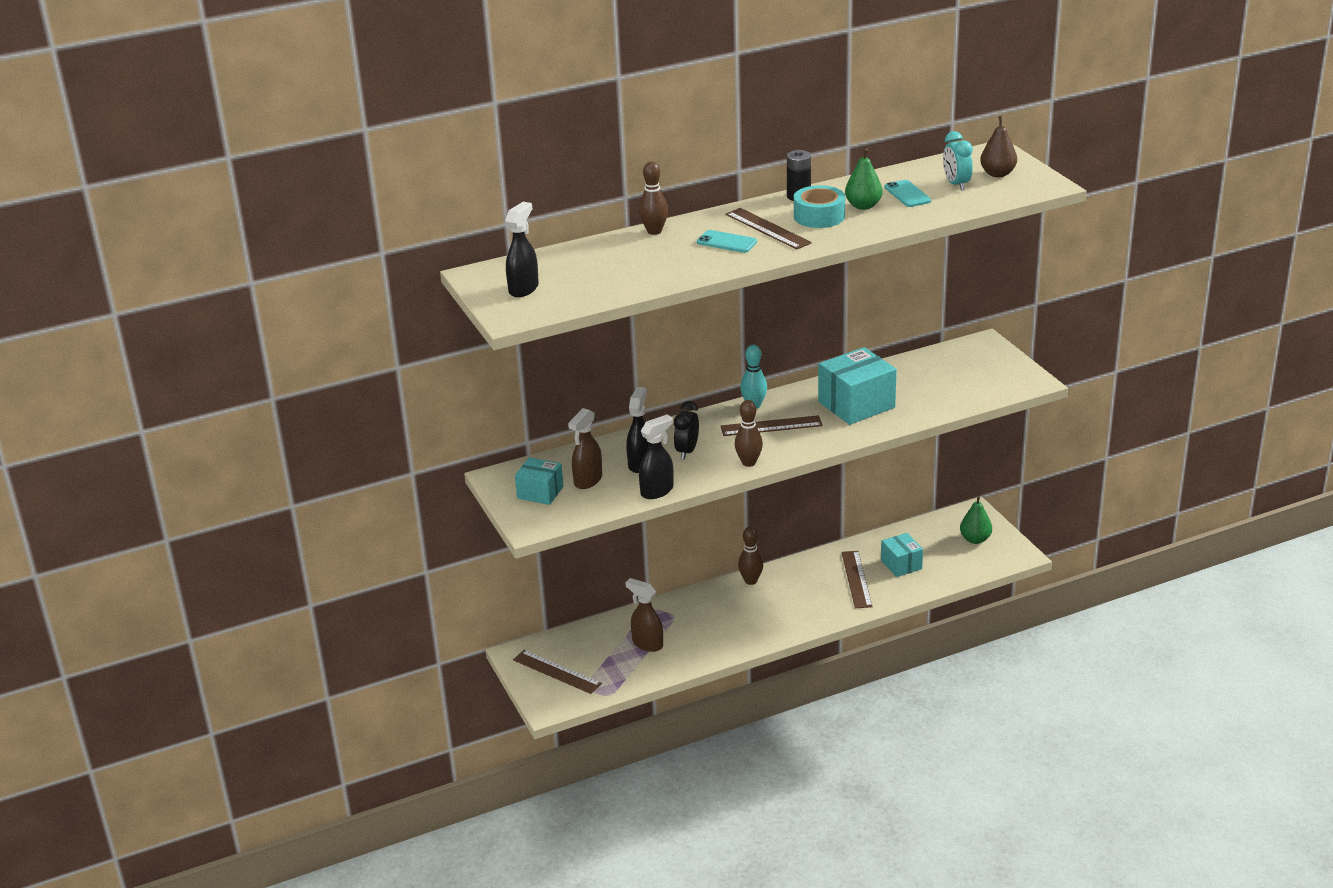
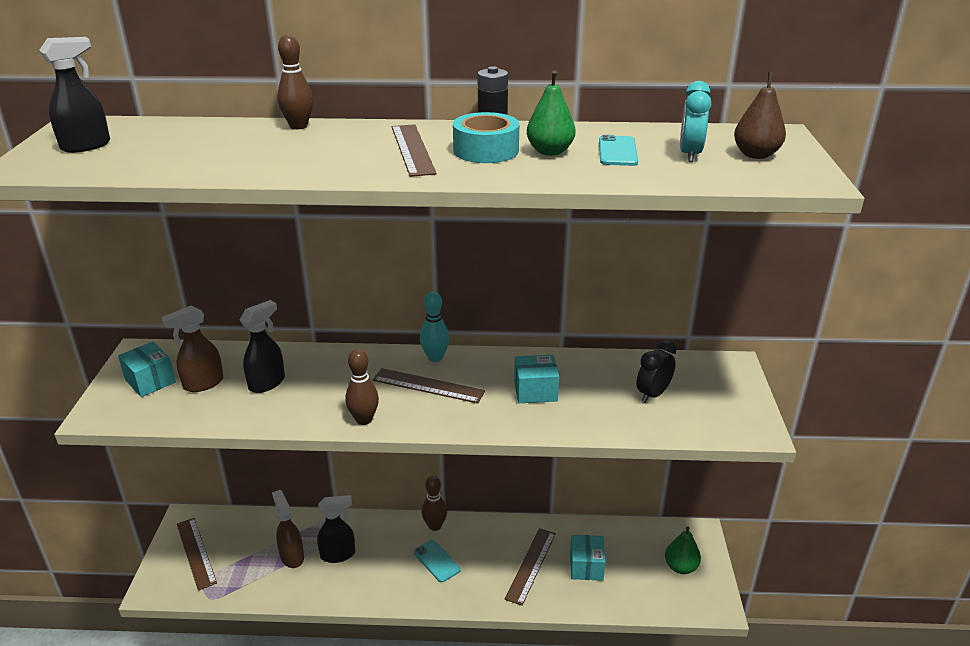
camera: 25 degrees right, 0 degrees up
(657, 491) = (246, 419): black spray bottle -> black spray bottle (338, 554)
(687, 451) = (322, 385): black clock -> black clock (653, 394)
(726, 242) = (349, 152): turquoise phone -> turquoise phone (436, 561)
(856, 404) = (535, 391): turquoise box -> turquoise box, size x0.59

